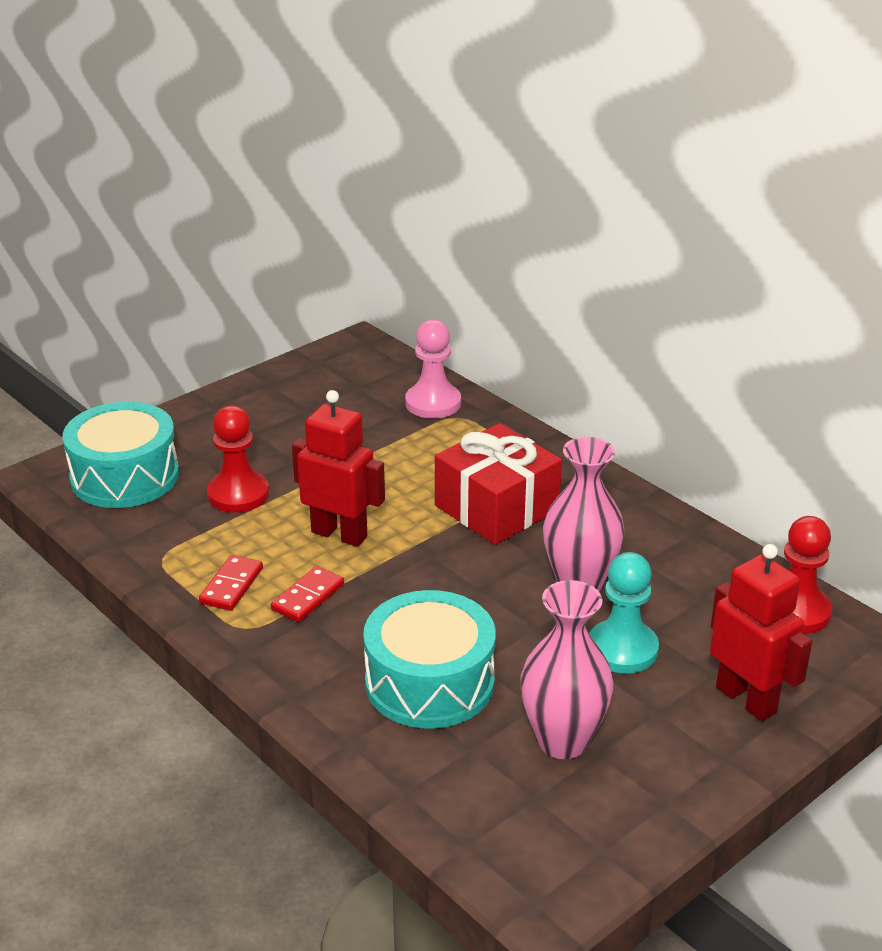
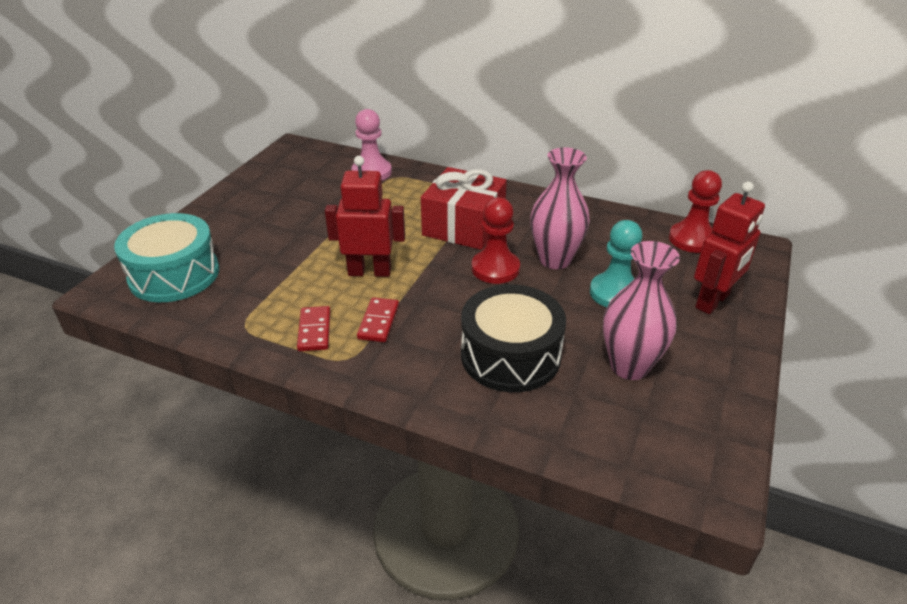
camera: 25 degrees left, 5 degrees up
(238, 494) = (274, 264): red pawn -> red pawn (495, 268)
(429, 682) = (510, 355): turquoise drum -> black drum
(746, 699) = (713, 301): red robot -> red robot turned 105 degrees clockwise

